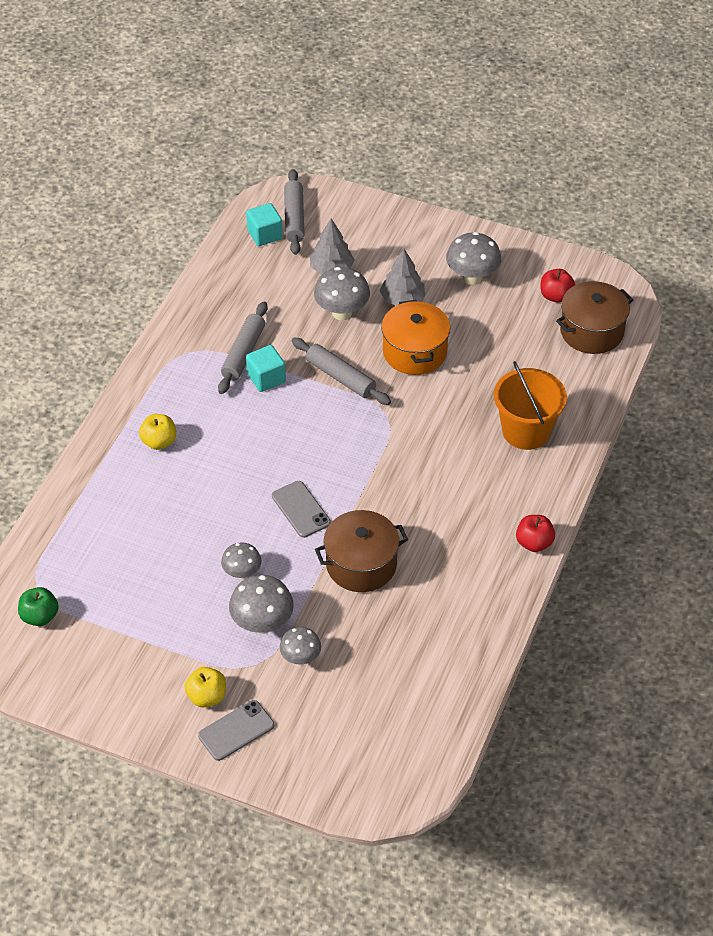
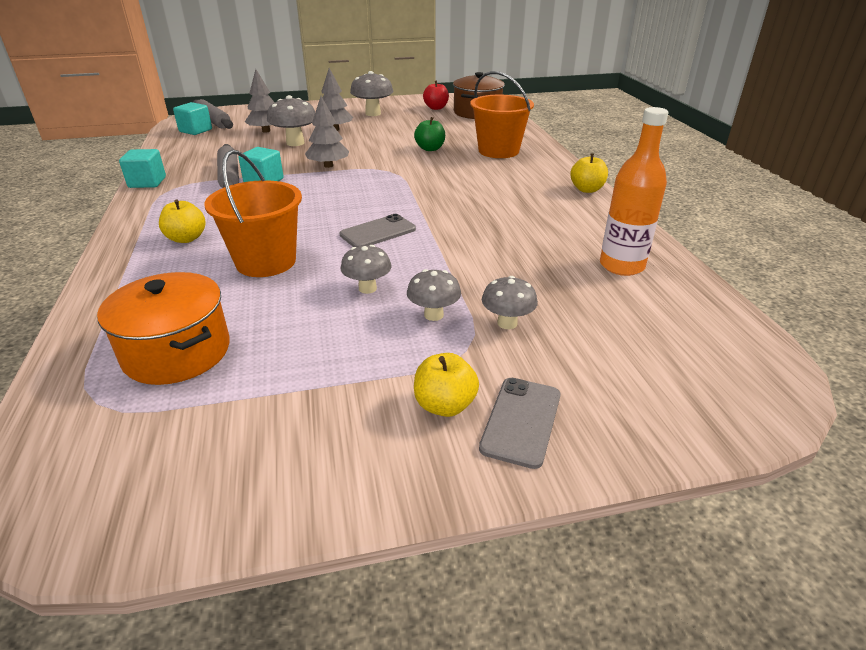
camera: 35 degrees left, 15 degrees down
(40, 616) = (120, 431): green apple -> green apple (430, 149)
(171, 331) = (147, 182): none -> turquoise cube
(196, 504) = (266, 262): none -> orange bucket
(262, 624) = (433, 315): grey mushroom -> grey mushroom, size x0.64
(301, 509) = (378, 232): grey phone -> grey phone turned 60 degrees counterclockwise
(340, 377) = (328, 165): grey rolling pin -> grey tree
(361, 564) = (475, 243): brown pot -> none
(414, 352) = (372, 144): orange pot -> orange pot (177, 352)
(440, 652) = (621, 266): none -> orange bottle
(534, 543) = (586, 189): red apple -> yellow apple

